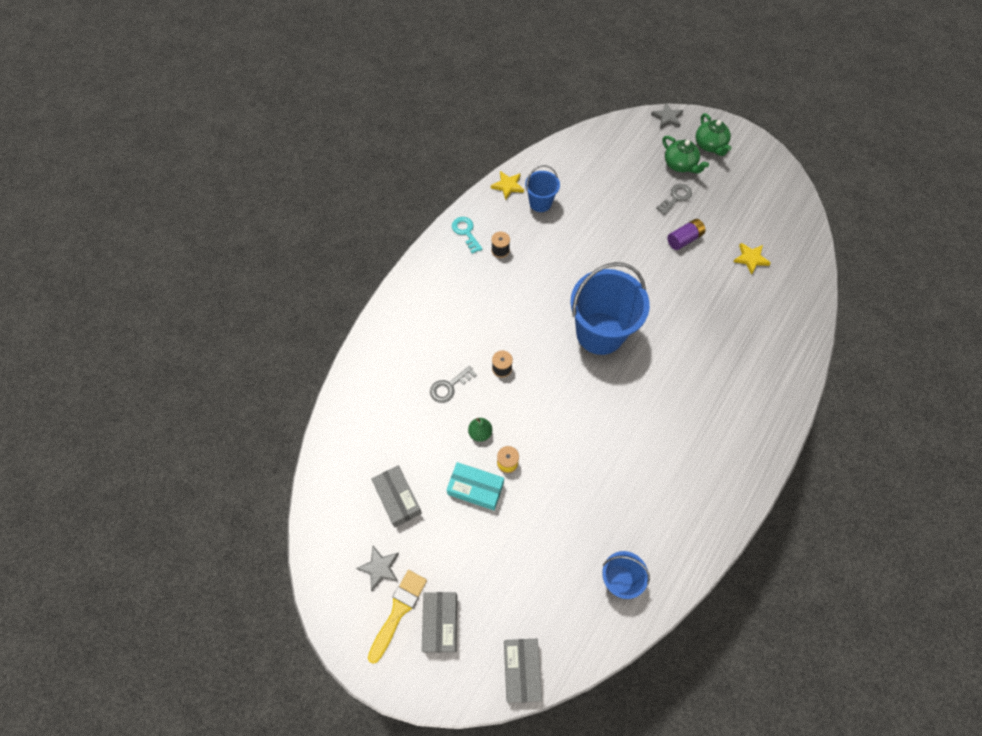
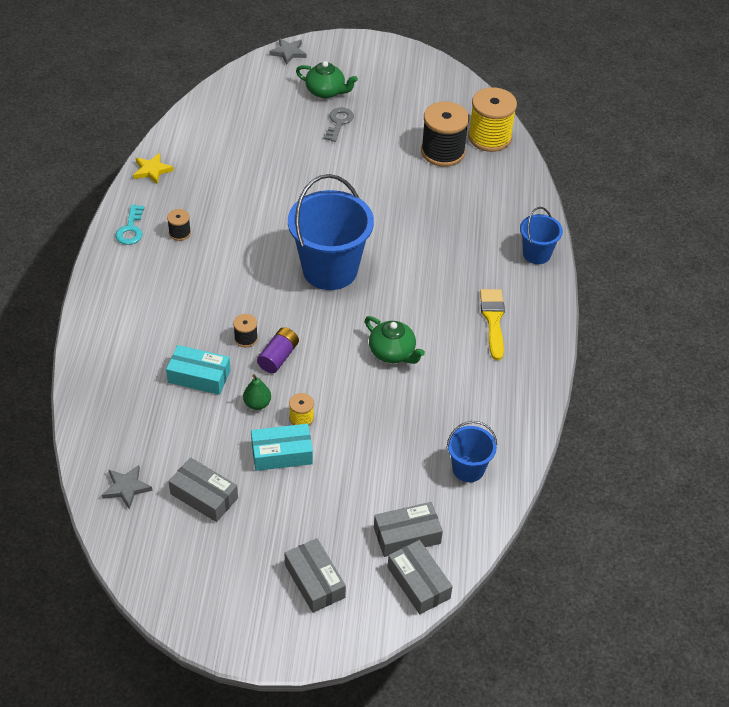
camera: 30 degrees left, 15 degrees down
(380, 568) = (222, 563): grey star -> grey star (126, 488)
(398, 611) = (265, 591): yellow brush -> yellow brush (493, 320)
(449, 387) = (199, 376): grey key -> turquoise box
(466, 232) = (131, 229): turquoise key -> turquoise key turned 120 degrees counterclockwise
(535, 618) = (407, 535): none -> grey box
(540, 203) = (198, 174): blue bucket -> blue bucket (536, 254)
(684, 239) = (368, 157): purple battery -> purple battery (278, 357)
(709, 145) = (346, 64): green teapot -> green teapot (392, 352)
(750, 259) = (443, 152): yellow star -> black spool
(799, 260) = (489, 137): none -> yellow spool

